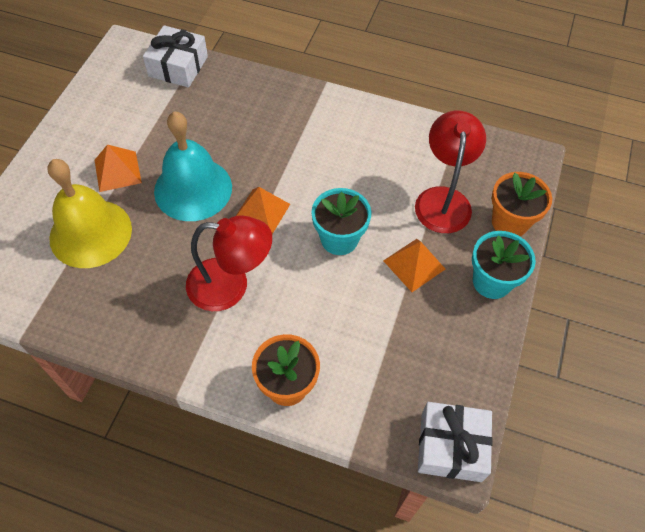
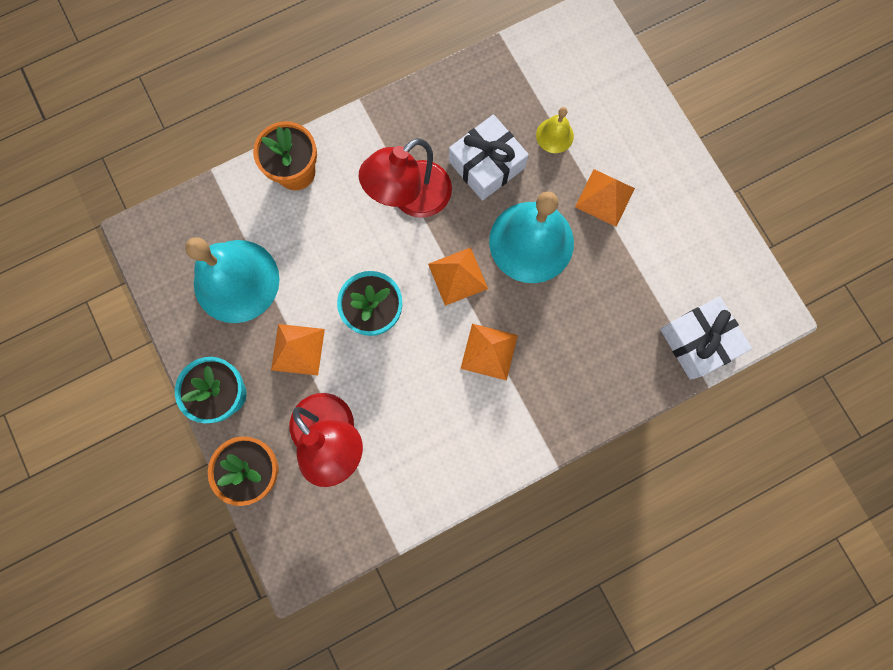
camera: 135 degrees right, 20 degrees up
(90, 233) = (554, 135): yellow bell -> yellow bell, size x0.46
(295, 158) = (489, 351): none -> orange pyramid
(414, 348) = (236, 281): none -> turquoise bell
(451, 446) = (151, 237): white gift -> white gift (486, 165)

